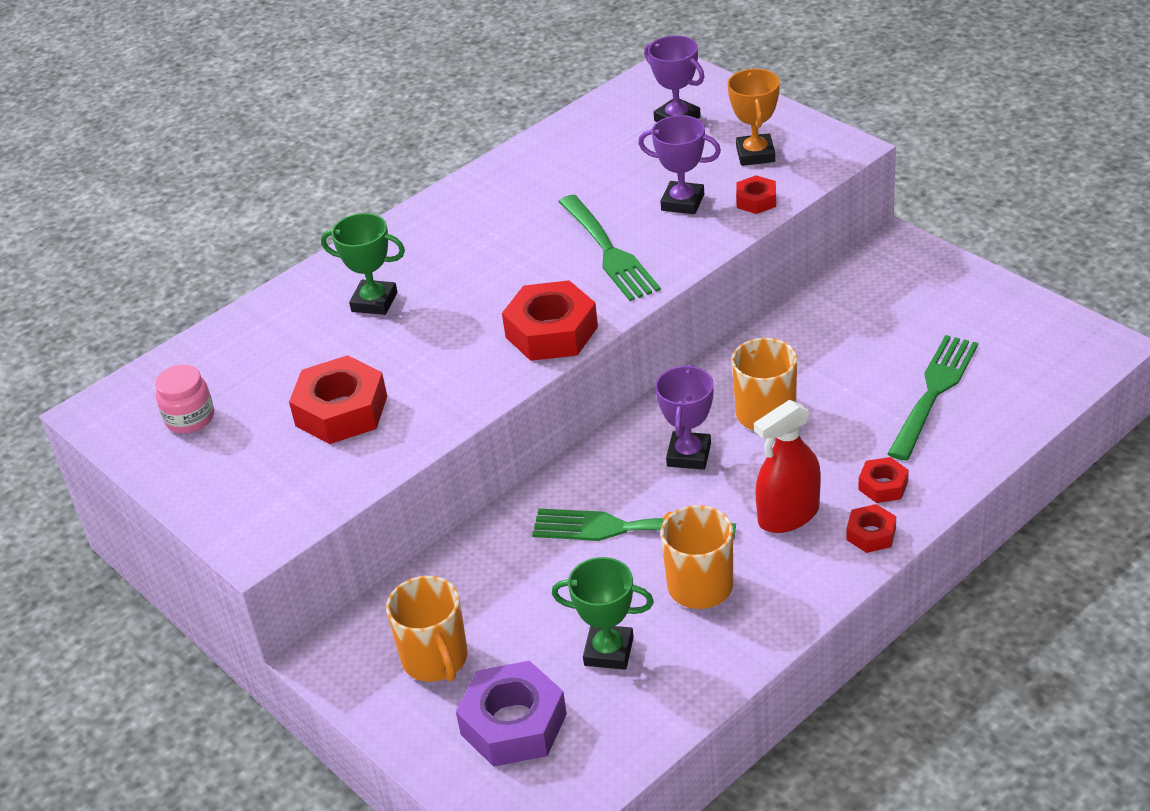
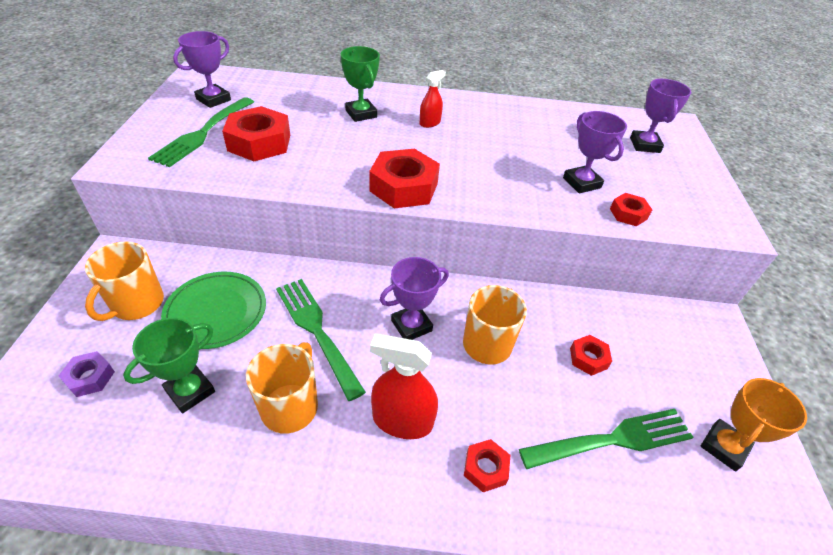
camera: 40 degrees right, 5 degrees up
(190, 418) = (213, 99): pink jar -> purple trophy
(457, 255) = (430, 123): none -> red spray bottle
(513, 724) = (90, 377): purple nut -> purple nut, size x0.52
(517, 597) = (216, 312): none -> green plate
(608, 251) = (500, 175): green fork -> green fork (203, 133)
(609, 651) = (190, 391): green trophy -> green trophy turned 75 degrees clockwise
(755, 154) = (666, 191): orange trophy -> orange trophy (724, 447)
(871, 534) = (427, 494): red nut -> red nut (588, 358)

